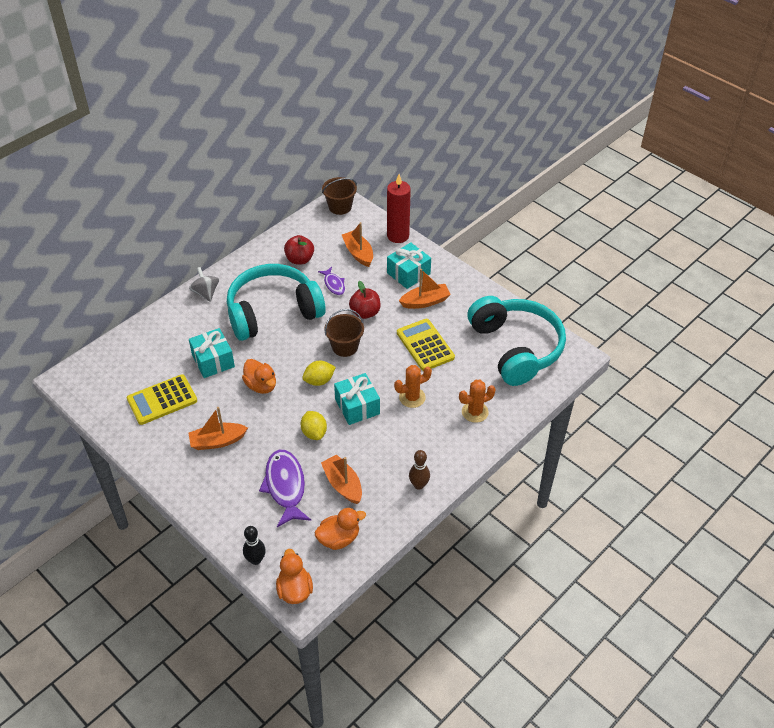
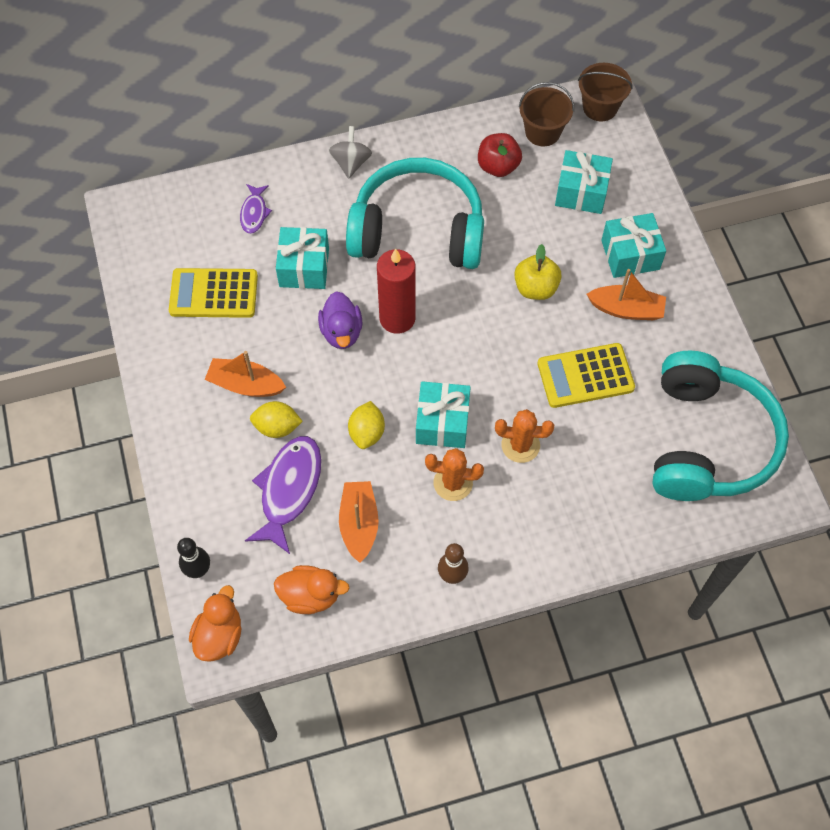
camera: 30 degrees right, 15 degrees up
(261, 385) = (341, 332): orange duck -> purple duck
(319, 381) = (417, 361): yellow lemon -> yellow lemon (277, 427)
(334, 284) = (520, 225): purple fish -> purple fish (254, 213)
(345, 346) = (479, 326): brown bucket -> brown bucket (542, 132)
(358, 253) = (581, 192): orange boat -> turquoise gift
(365, 313) = (535, 288): red apple -> yellow apple
(398, 236) = (652, 188): red candle -> red candle (397, 318)
(425, 345) = (585, 376): yellow calculator -> yellow calculator turned 105 degrees counterclockwise
(475, 412) = (590, 509): orange cactus -> orange cactus (453, 483)

